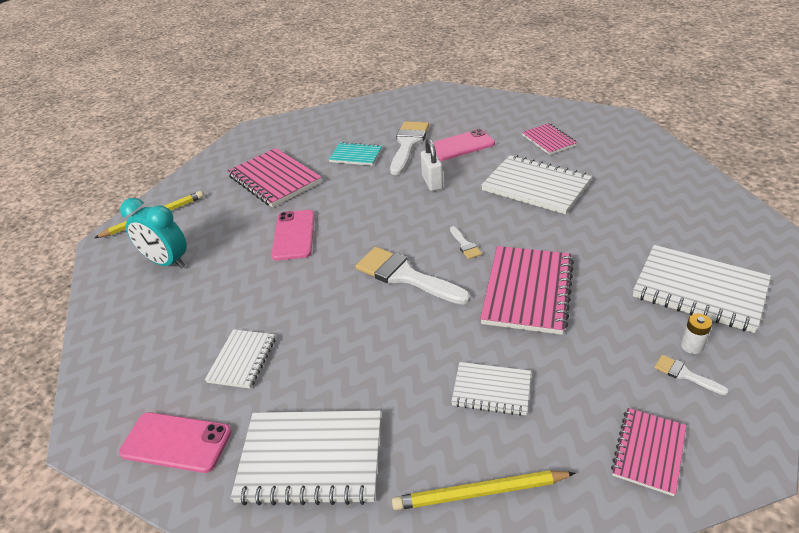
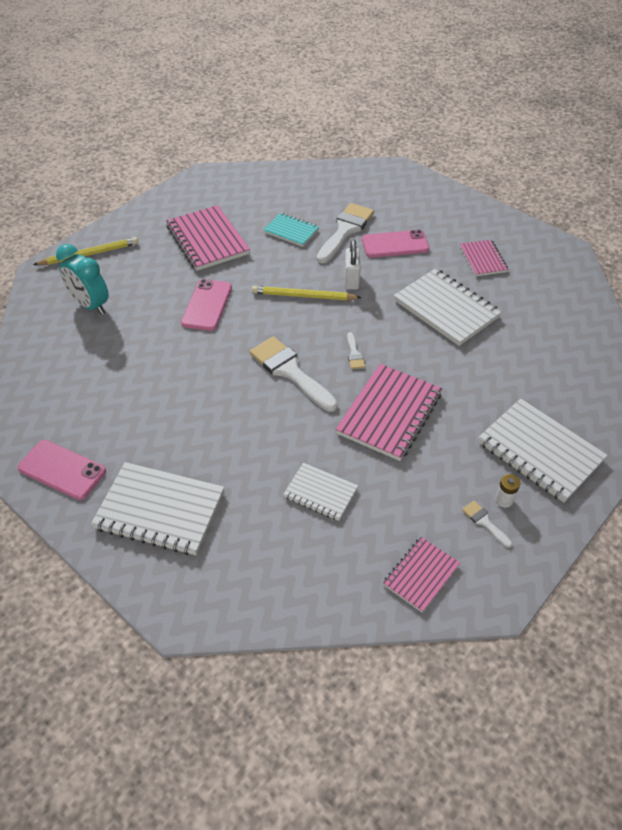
camera: 10 degrees right, 10 degrees up
(242, 360) = (130, 414): white notebook -> none
(480, 493) = (277, 570): yellow pencil -> yellow pencil (303, 296)

